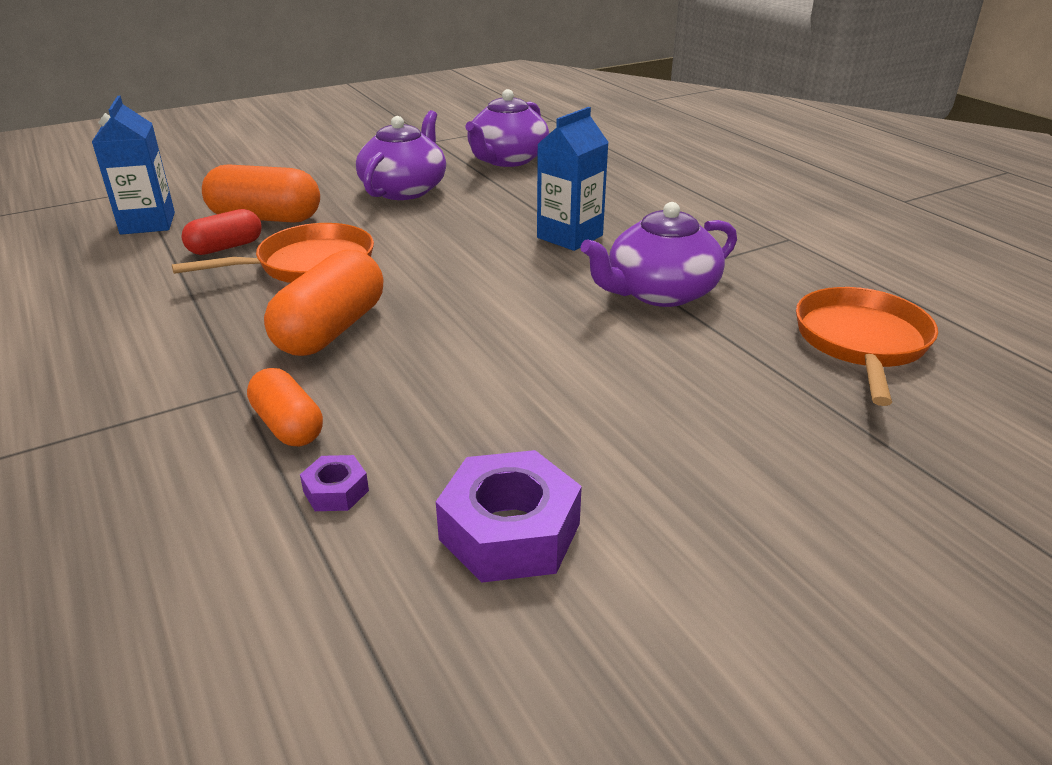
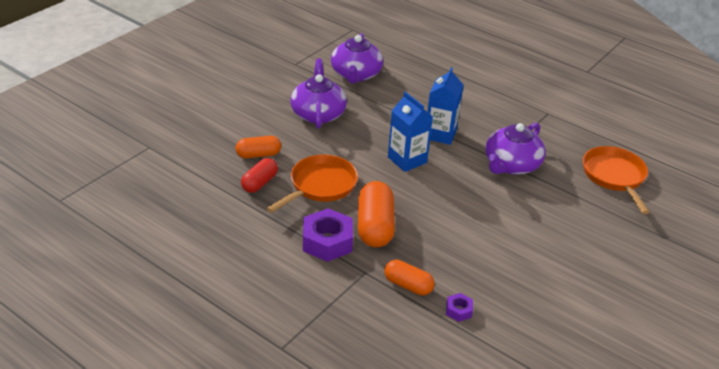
camera: 25 degrees left, 5 degrees up
(148, 223) = (190, 174): blue carton -> blue carton (407, 160)
(265, 218) = (258, 155): orange capsule -> orange capsule, size x0.62
(510, 531) = (539, 308): purple nut -> purple nut (327, 241)

